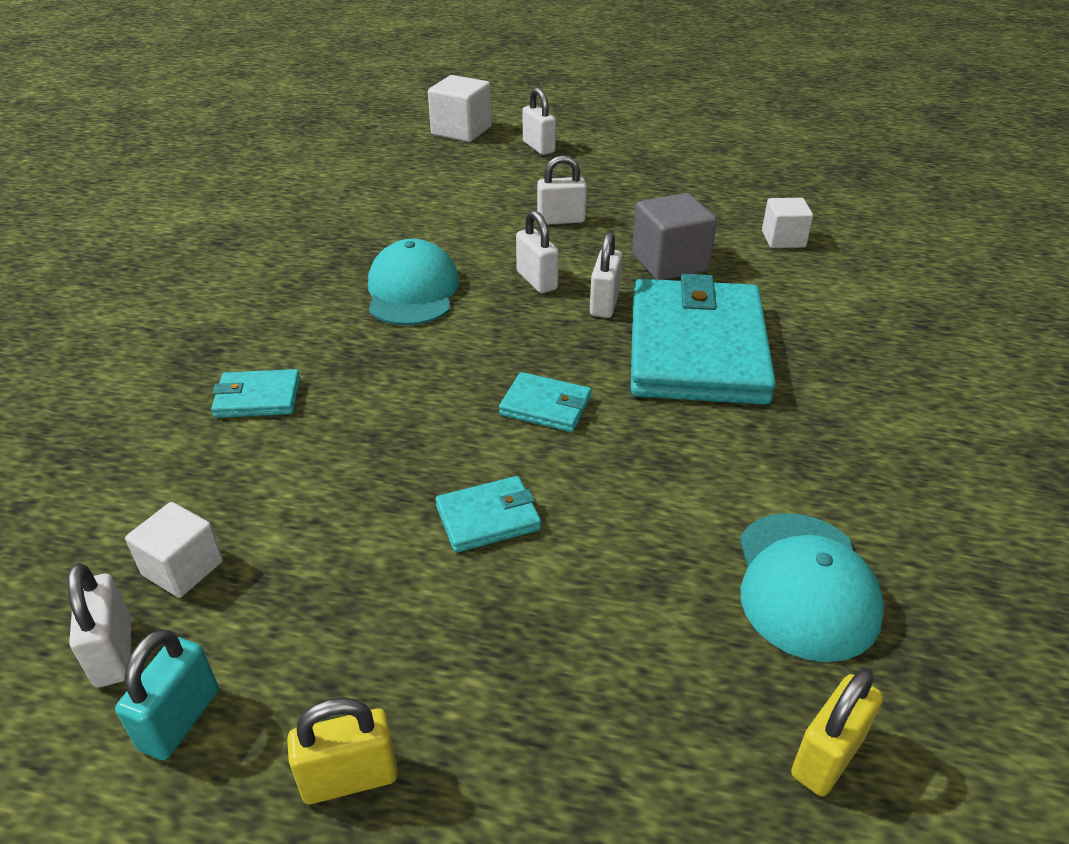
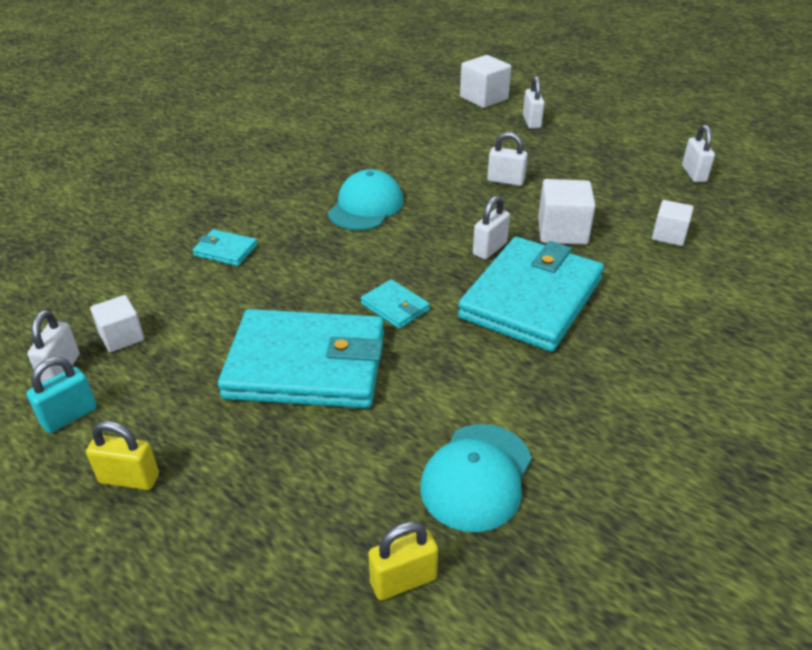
camera: 25 degrees right, 0 degrees up
(488, 518) = (306, 365): turquoise wallet -> turquoise wallet, size x2.36
(537, 281) = (454, 220): white padlock -> white padlock (694, 174)
(670, 263) = (562, 231): grey cube -> white cube

